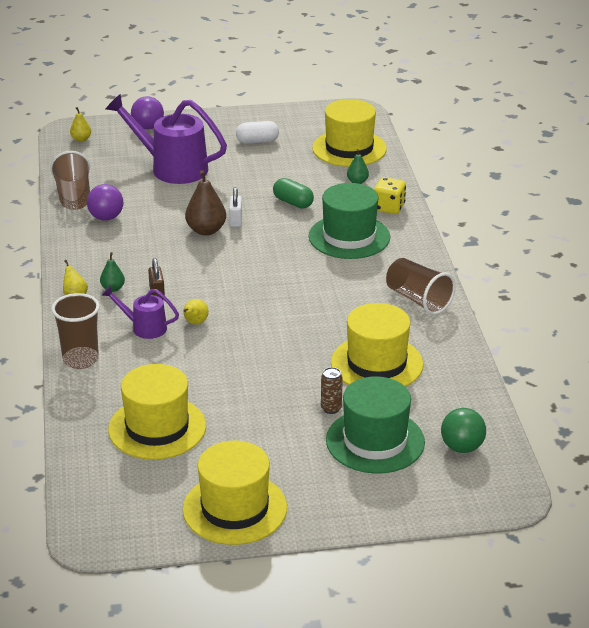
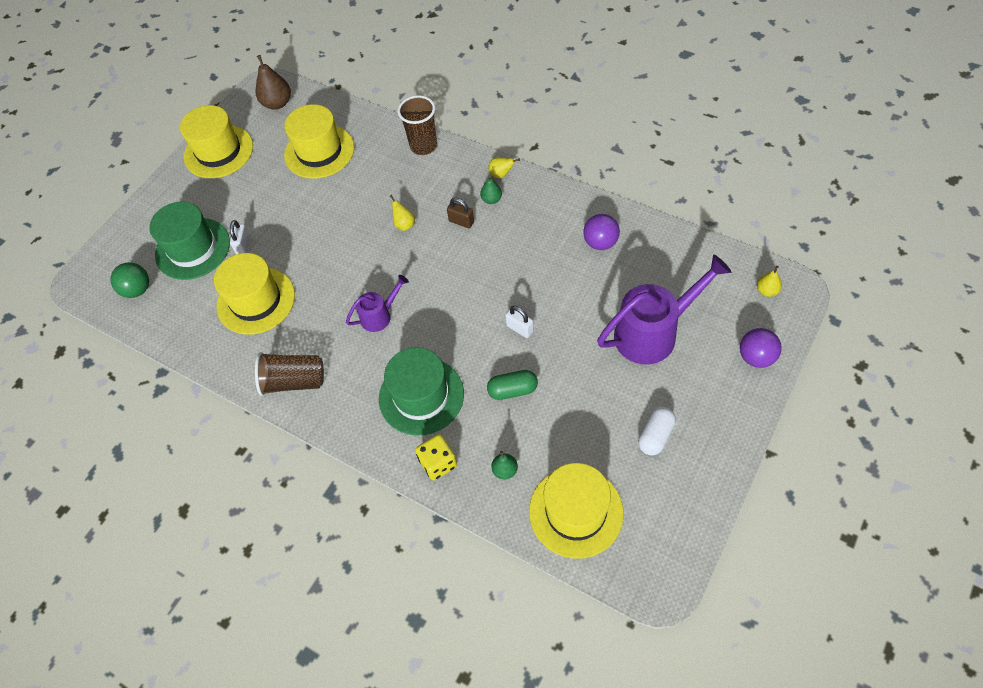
camera: 135 degrees right, 25 degrees up
(73, 196) = (655, 237): brown cup -> none
(144, 327) = (427, 194): purple watering can -> purple watering can (380, 315)
(206, 230) = (522, 299): brown pear -> brown pear (277, 103)
(331, 408) = (243, 245): brown can -> white padlock

